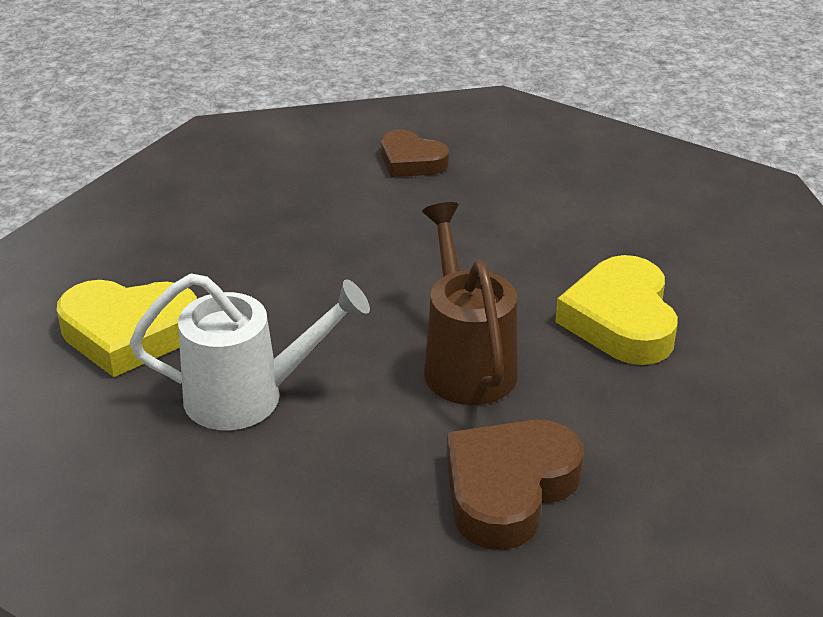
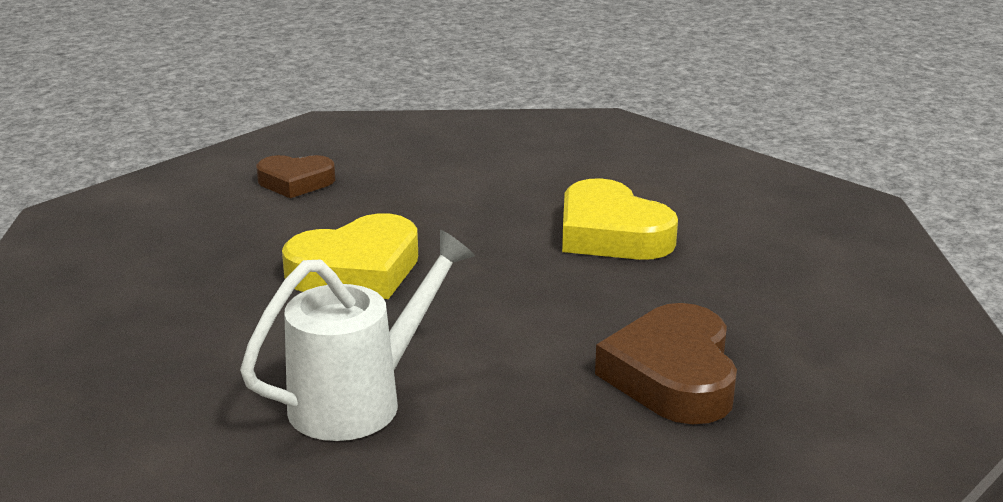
camera: 35 degrees left, 10 degrees down
(128, 333) = (167, 398): yellow heart -> yellow heart (357, 270)
(466, 363) = (526, 304): brown watering can -> none

